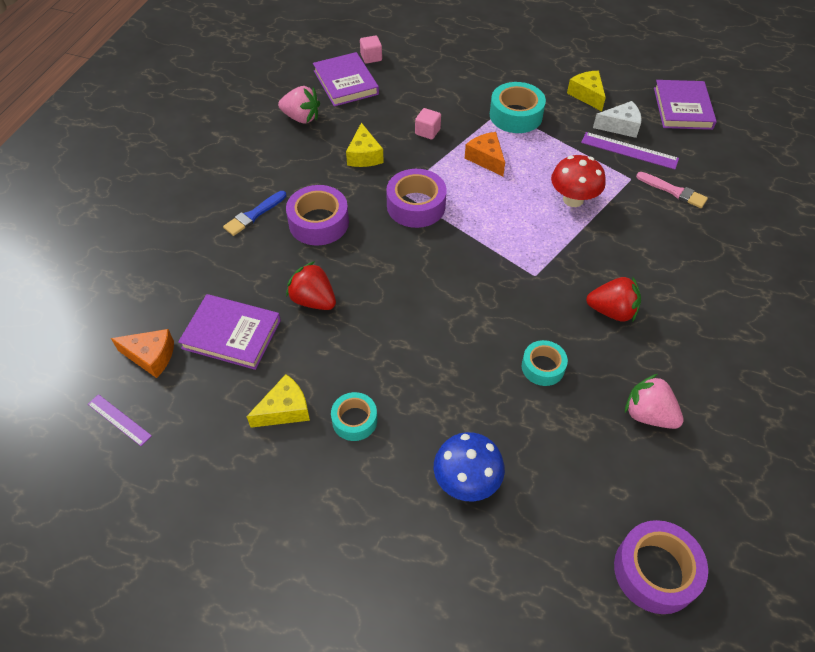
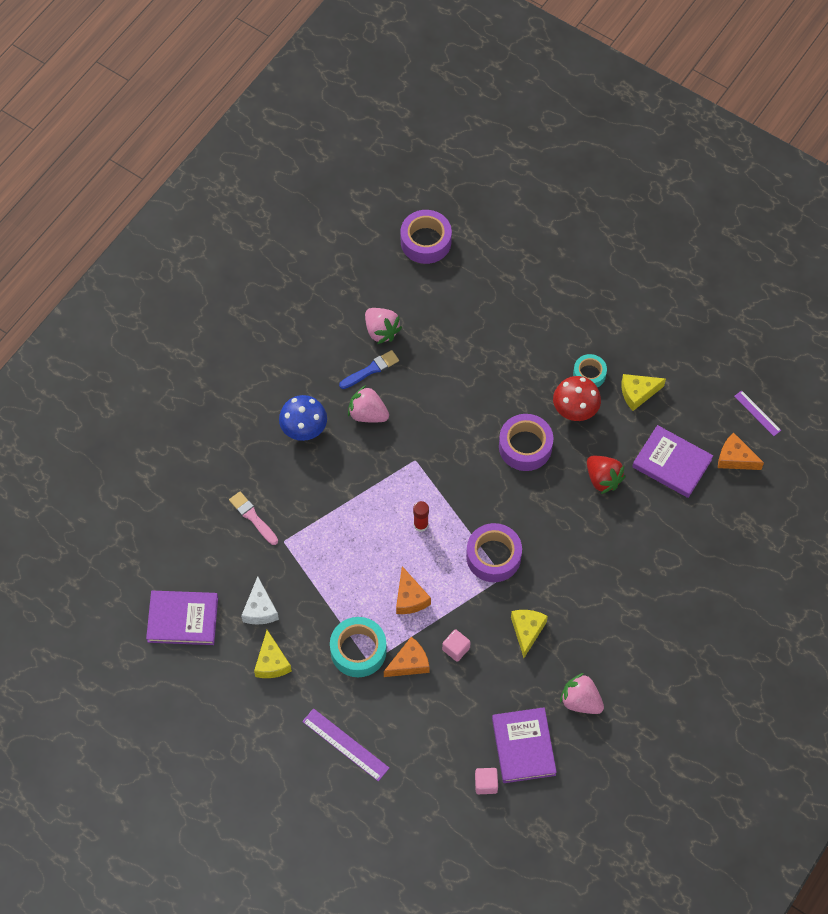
camera: 165 degrees left, 10 degrees up
(254, 215) = (642, 581): blue brush -> blue brush (371, 370)
(318, 222) = (585, 558): purple tape -> purple tape (525, 446)
(466, 115) = (409, 663): none -> orange cheese
(466, 481) = (523, 317): blue mushroom -> blue mushroom (304, 429)
(501, 217) = (421, 525): none -> red glue stick
(543, 367) = (441, 381): turquoise tape -> none
(573, 199) = (348, 530): red mushroom -> red mushroom (575, 410)
(612, 311) = (368, 414): red strawberry -> pink strawberry
(620, 126) = (260, 609): white cheese -> white cheese turned 105 degrees counterclockwise
(629, 151) = (267, 575): purple ruler -> purple ruler (345, 744)
(682, 108) = (183, 619): purple book -> purple book turned 75 degrees clockwise

